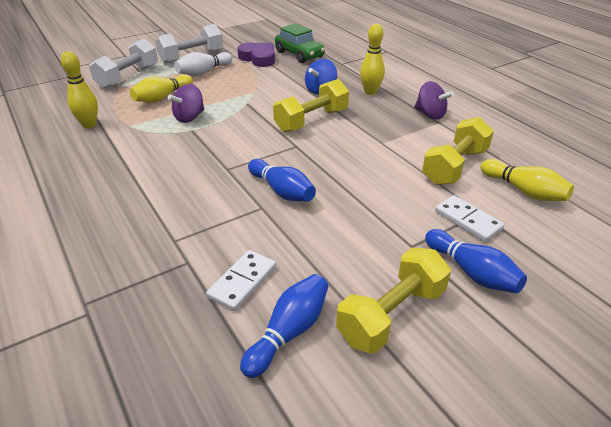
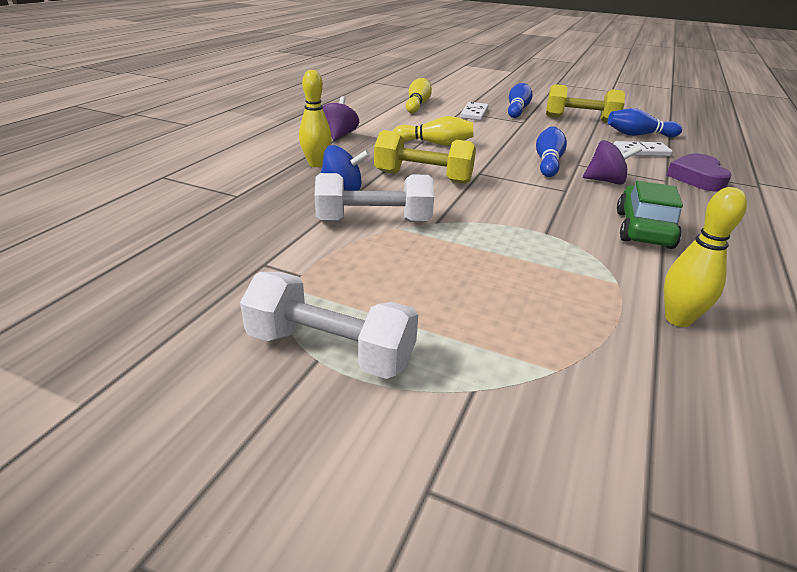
camera: 125 degrees left, 5 degrees down
(128, 77) = (515, 387): white dumbbell -> white dumbbell (374, 221)
(162, 97) = (518, 295): yellow bowling pin -> yellow bowling pin (435, 144)
(189, 117) = (527, 246): purple spinning top -> purple spinning top (606, 181)
(203, 72) = (386, 298): white bowling pin -> none
(258, 58) = (270, 266): purple heart -> purple heart (697, 178)
(299, 54) = (223, 234): green car -> green car (643, 229)
(455, 166) = (416, 121): yellow dumbbell -> none

